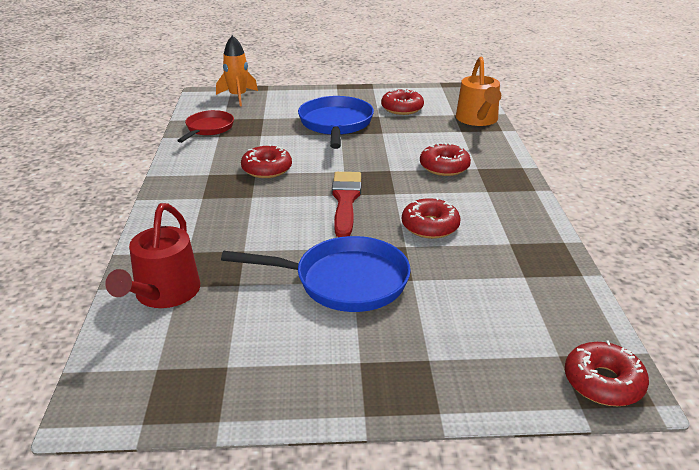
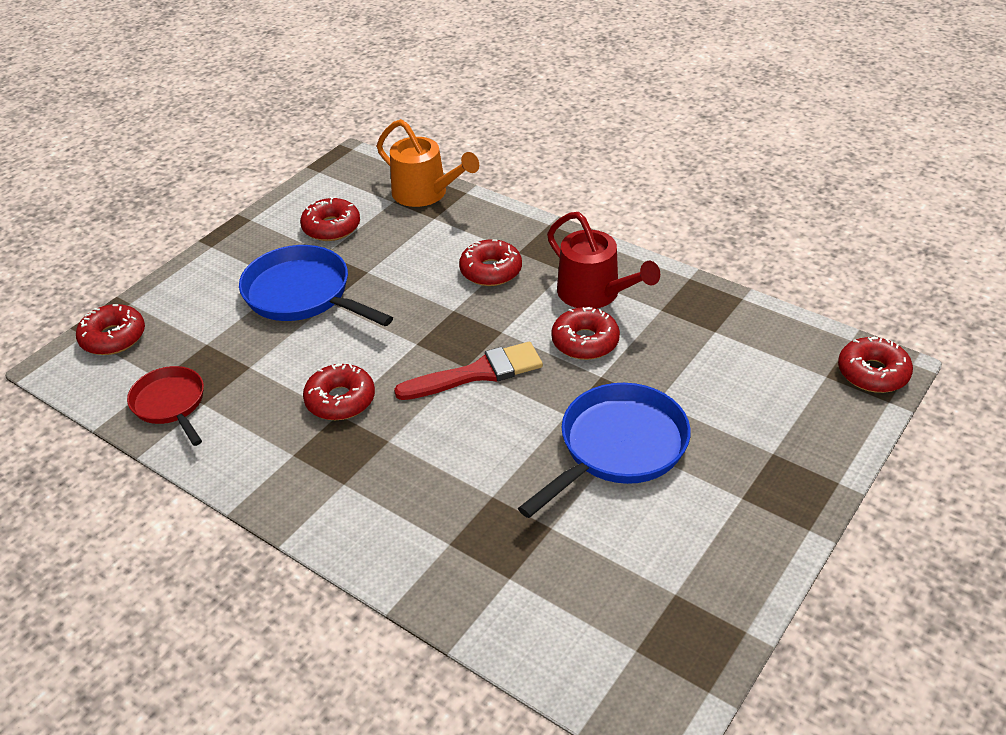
camera: 50 degrees left, 10 degrees up
(164, 293) = (512, 596): red watering can -> red watering can (594, 293)
(238, 97) = (113, 337): orange rocket -> red donut
(345, 200) = (477, 373): red brush -> red brush turned 120 degrees clockwise

